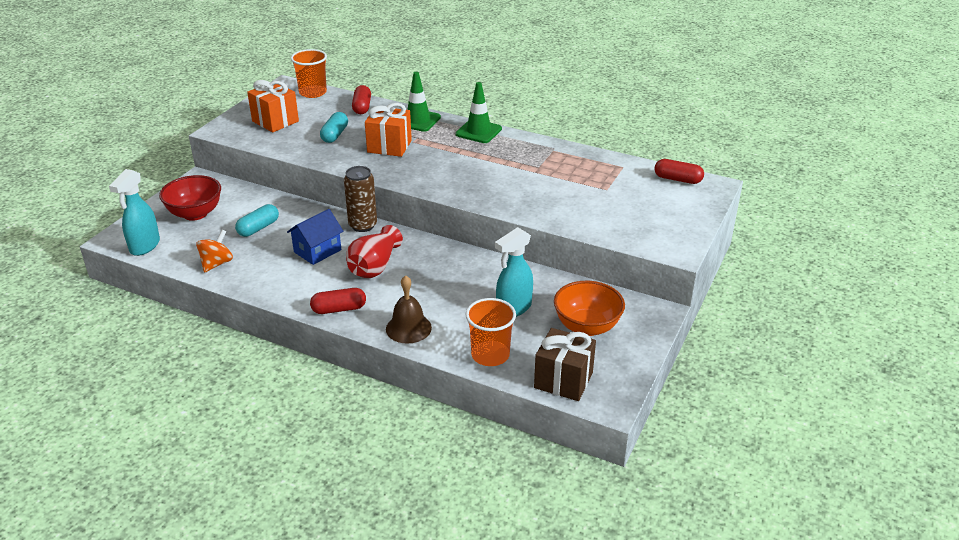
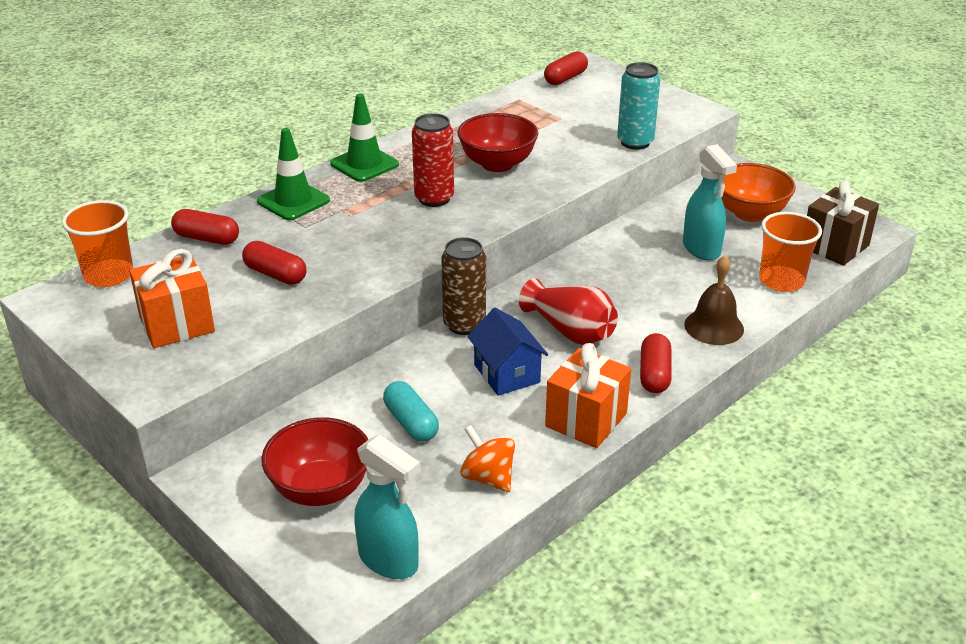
camera: 70 degrees left, 0 degrees up
(335, 135) = (275, 274): turquoise capsule -> red capsule
(389, 146) = (350, 235): orange gift -> orange gift (586, 420)
(450, 164) = (434, 198): none -> red can
(513, 177) = (497, 164): none -> red bowl
(592, 227) = (635, 142): none -> turquoise can

